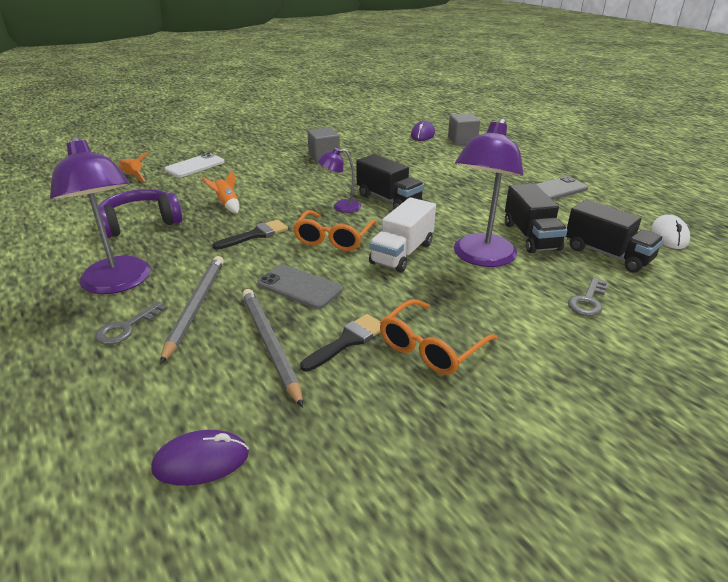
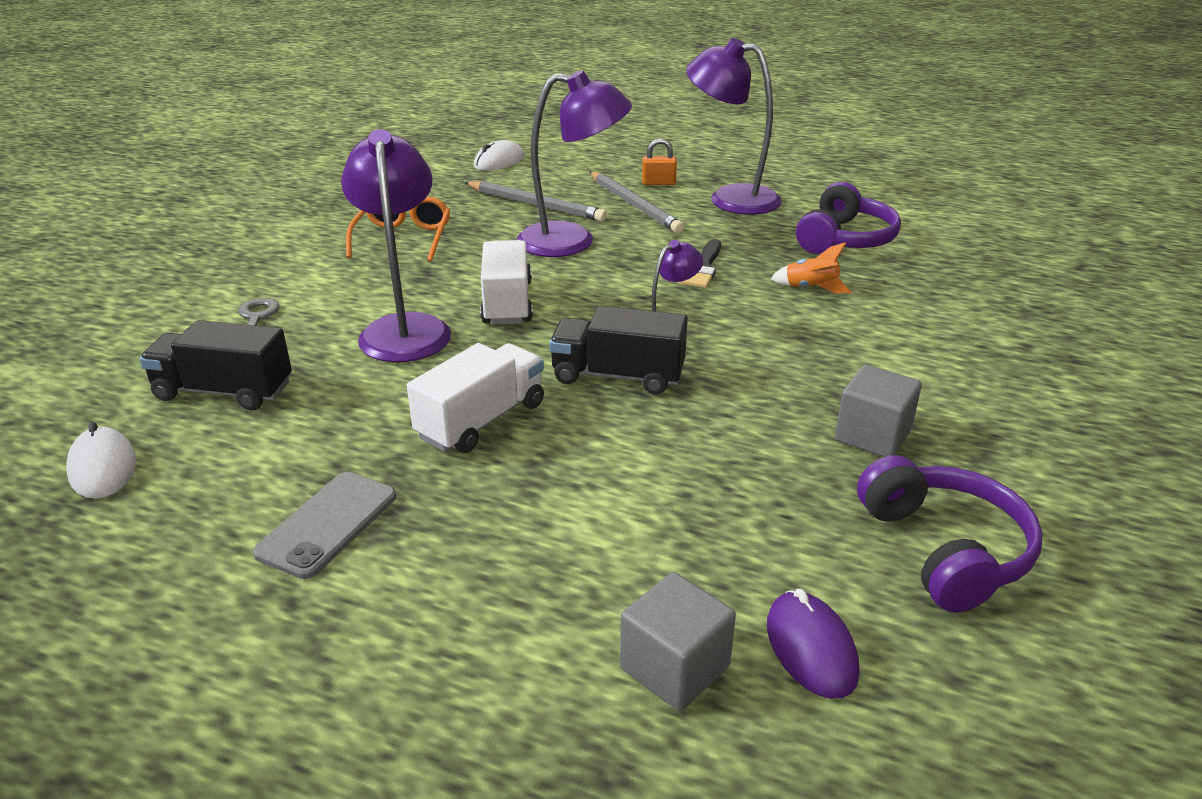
camera: 145 degrees right, 0 degrees up
(127, 327) = (658, 183): grey key -> orange padlock
(133, 177) = (1020, 281): orange rocket -> none
(195, 166) = (1004, 328): white phone -> none
(201, 461) = (499, 161): purple mouse -> white mouse
(299, 287) = (572, 241): grey phone -> purple lamp
(333, 239) = (609, 293): orange glasses -> none
(348, 341) = (478, 223): black brush -> none
(356, 136) = (945, 549): none -> purple headphones
(470, 202) = (481, 420): none -> white truck
(531, 236) = (348, 384): black truck -> none

